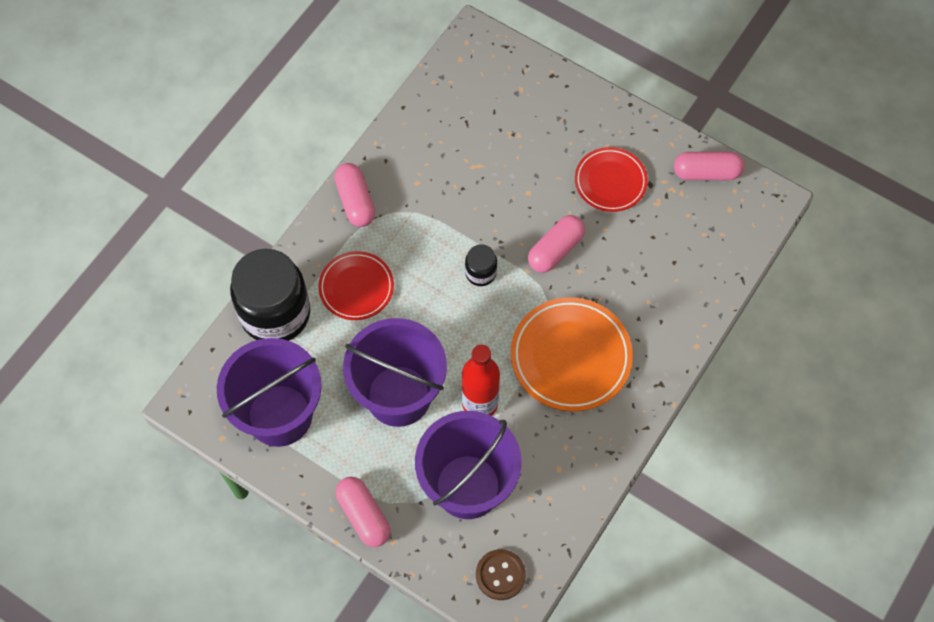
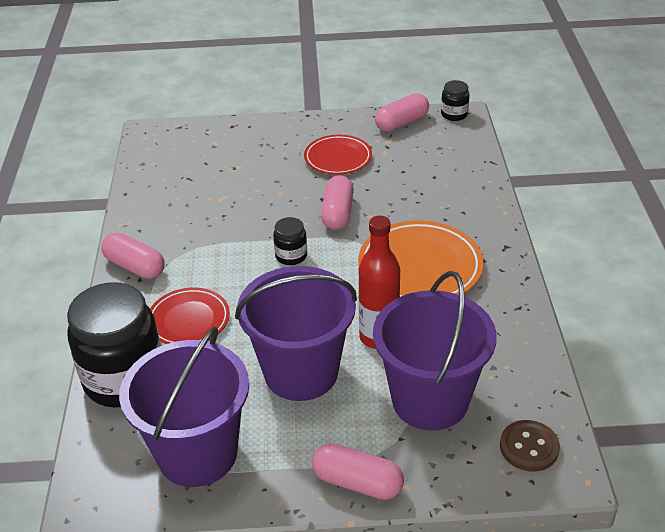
camera: 35 degrees left, 25 degrees down
(765, 194) = (454, 114): none -> black jar

